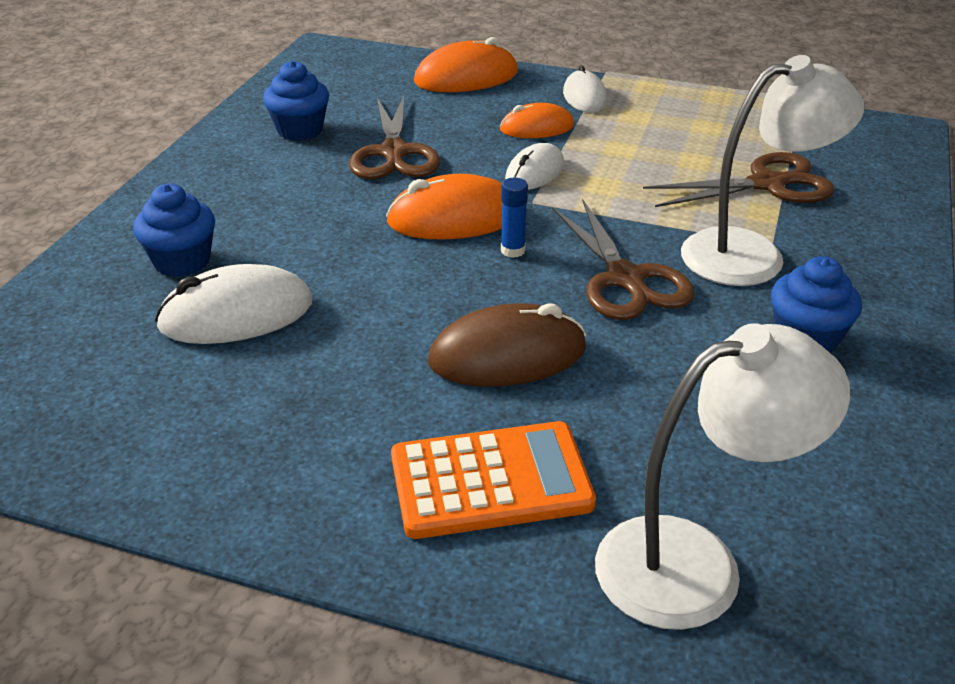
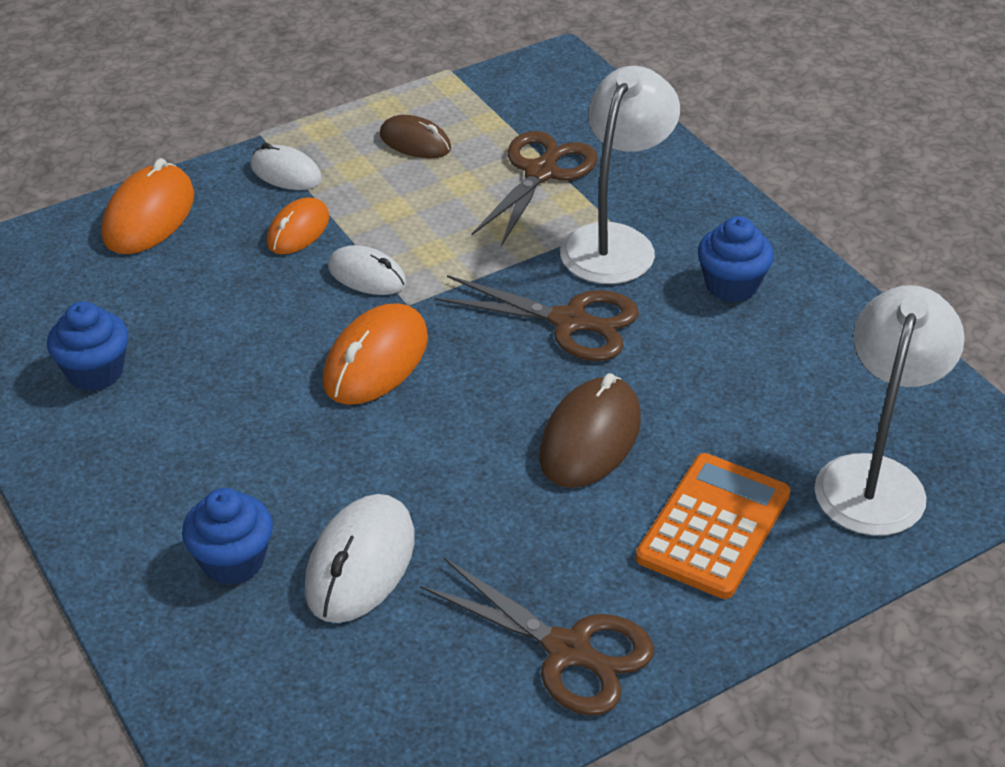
camera: 50 degrees left, 5 degrees up
(394, 153) = (224, 336): brown scissors -> brown scissors (569, 651)
(513, 250) = (463, 356): blue glue stick -> none
(534, 172) = (367, 275): white mouse -> white mouse turned 45 degrees counterclockwise
(702, 123) = (415, 142): none -> brown mouse

